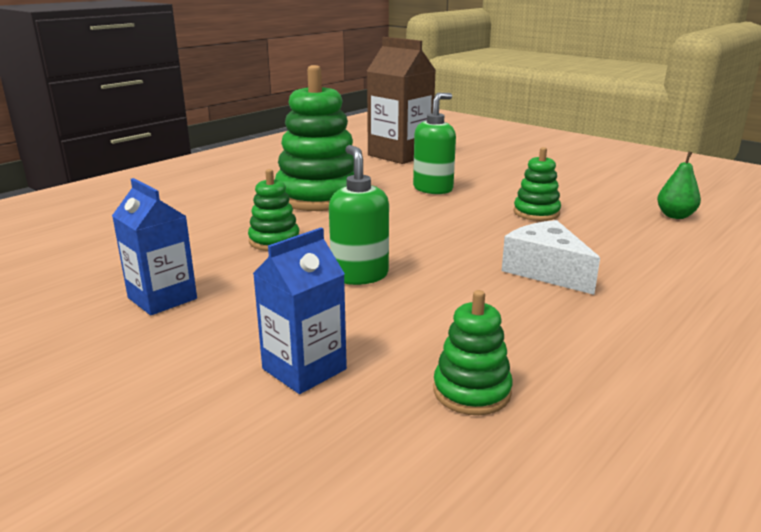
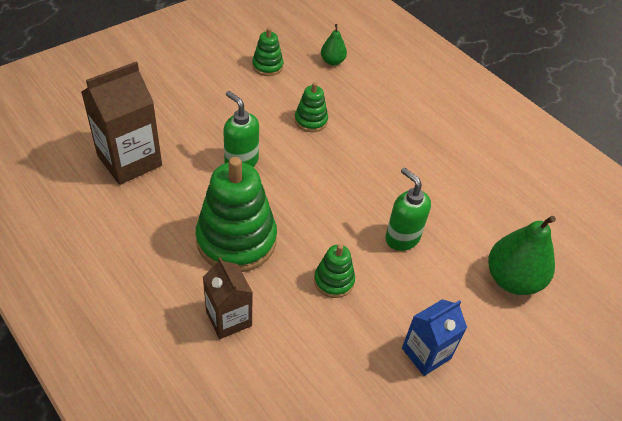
camera: 85 degrees left, 25 degrees up
(219, 202) = (228, 318): none -> brown carton
(304, 369) = (512, 279): blue carton -> green pear
(359, 275) = (402, 238): green soap dispenser -> green soap dispenser turned 60 degrees clockwise
(471, 391) = (529, 217): green stacking toy -> green stacking toy (267, 66)
(546, 271) = (406, 148): white cheese -> none

